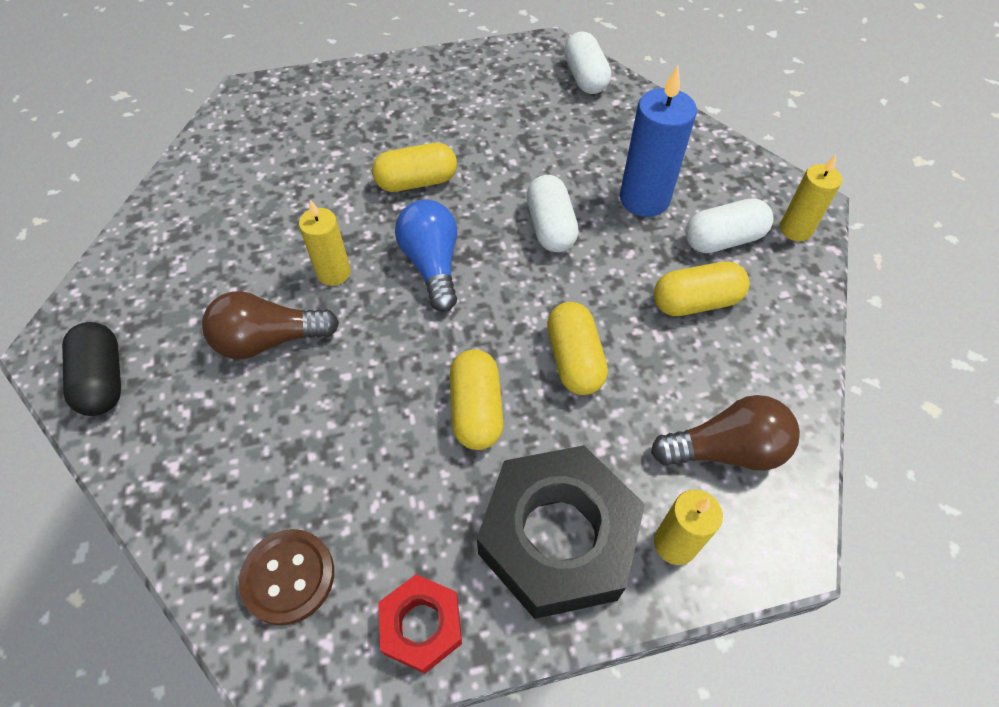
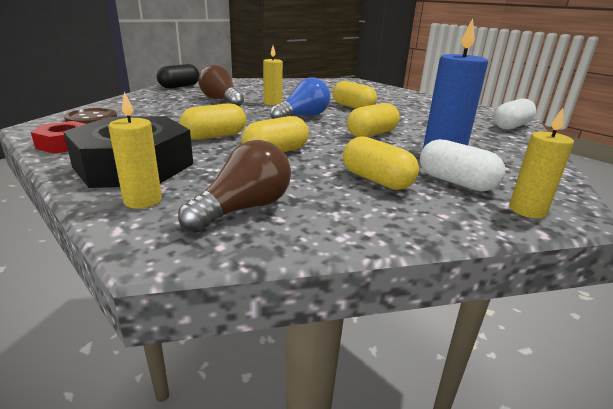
camera: 60 degrees right, 30 degrees down
(550, 227) = (371, 134): white capsule -> yellow capsule
(725, 450) = (243, 208): brown light bulb -> brown light bulb turned 105 degrees counterclockwise

